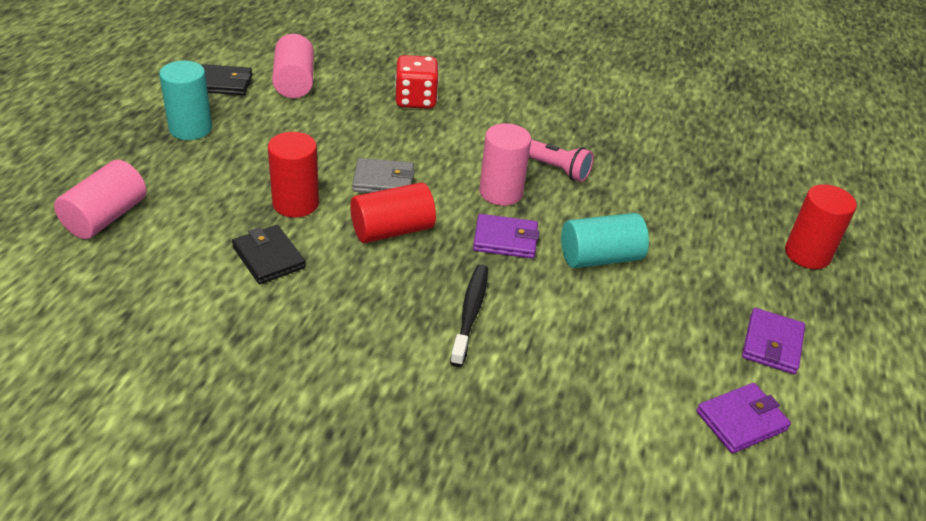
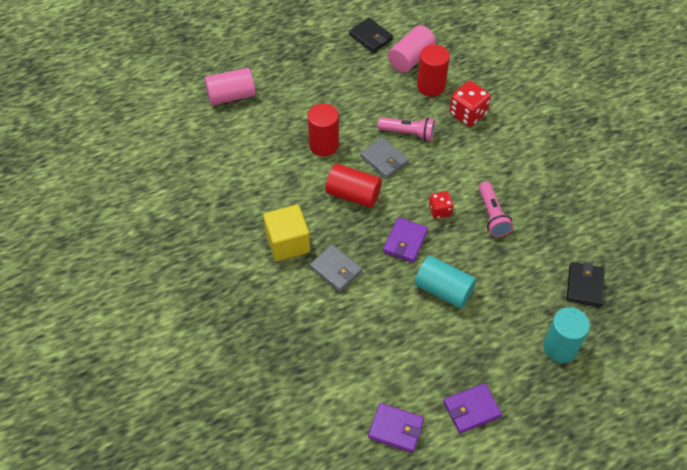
camera: 50 degrees right, 15 degrees up
(190, 129) = (322, 61): turquoise cylinder -> turquoise cylinder (560, 347)
(268, 257) = (278, 169): black wallet -> black wallet (584, 286)
(378, 145) = (408, 133): none -> pink flashlight
(379, 324) = (287, 243): none -> yellow cube
(470, 313) = (336, 270): black toothbrush -> grey wallet
(501, 192) = (440, 211): pink cylinder -> red dice
(505, 240) = (405, 241): purple wallet -> purple wallet turned 60 degrees clockwise
(807, 254) = (576, 382): red cylinder -> red cylinder (431, 86)

